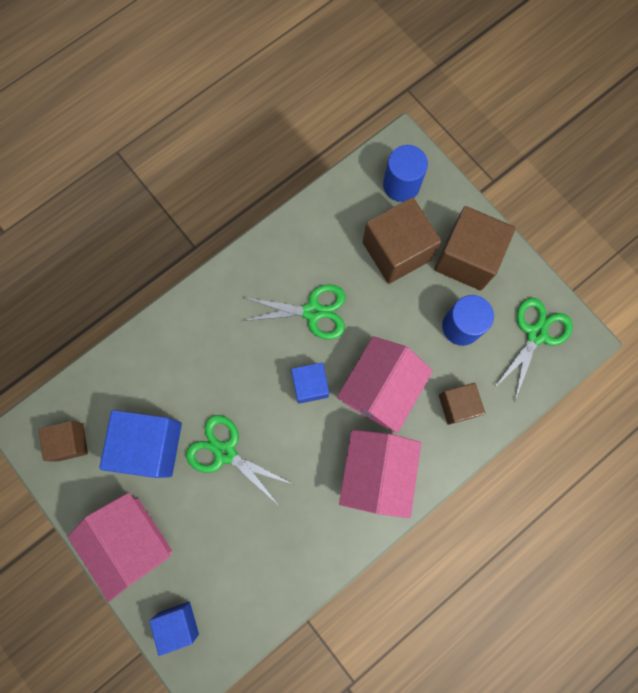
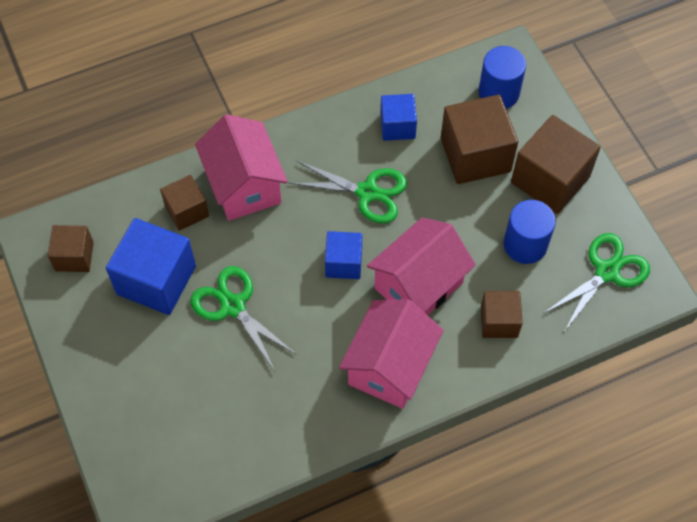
camera: 15 degrees right, 15 degrees down
(132, 541) = (109, 367): pink house -> pink house (244, 185)
(158, 371) = (186, 211): none -> brown cube
(178, 623) = (132, 461): blue cube -> blue cube (397, 126)

